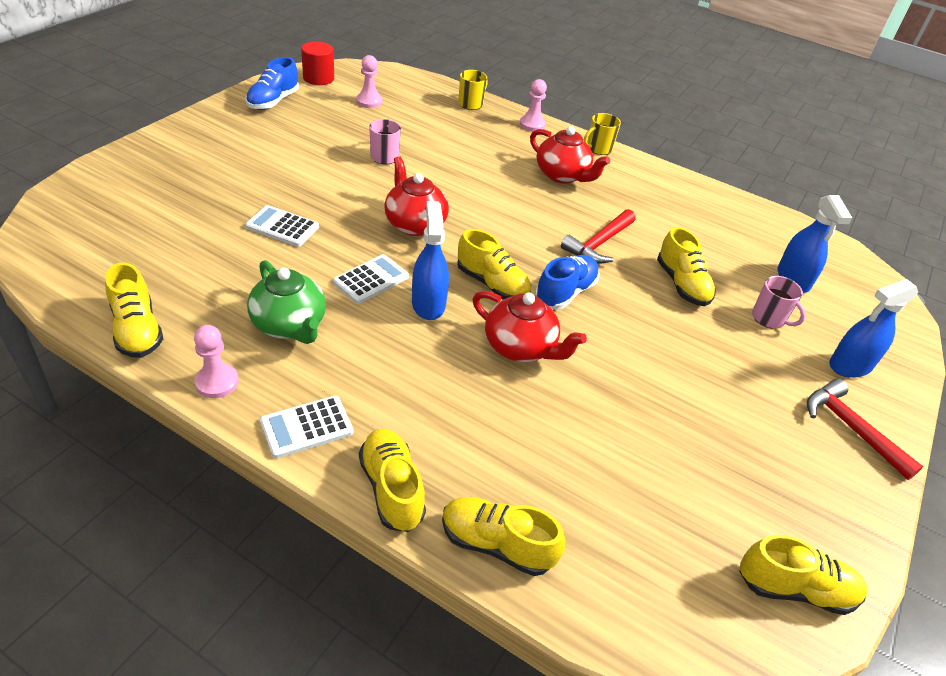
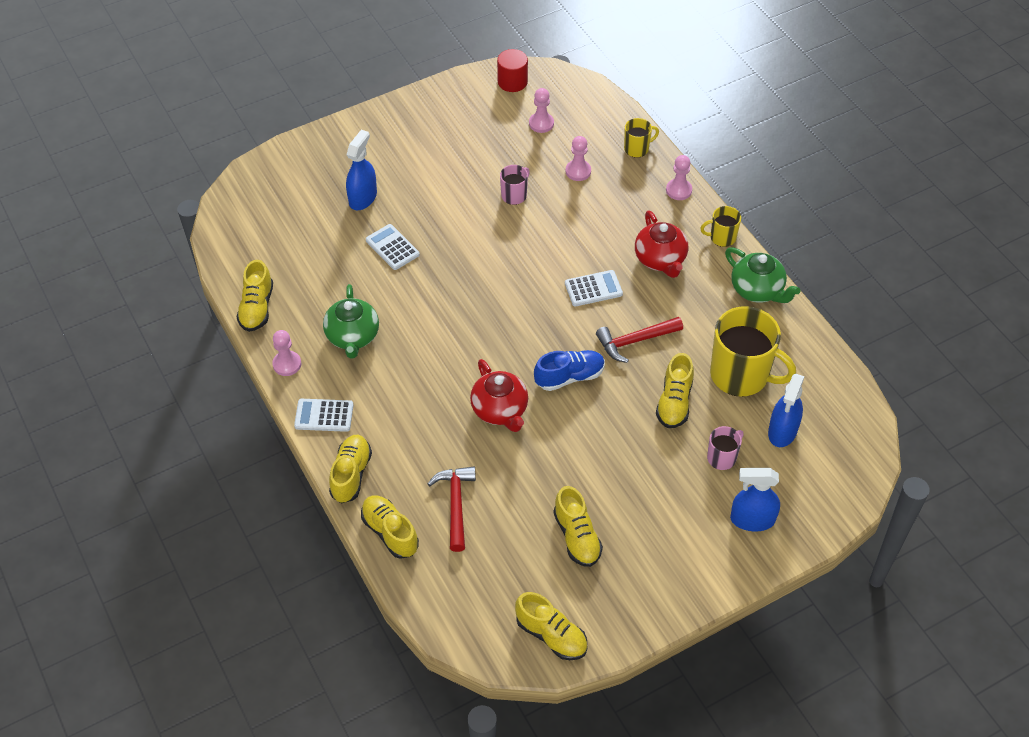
camera: 35 degrees right, 10 degrees up
(273, 101) = (456, 104): blue shoe -> none
(371, 280) = (429, 317): white calculator -> white calculator (593, 289)
(414, 224) = (494, 275): red teapot -> none
(428, 304) = (457, 351): blue spray bottle -> blue spray bottle (363, 198)
(432, 128) = (578, 171): none -> pink pawn
(492, 284) = (517, 350): yellow shoe -> yellow shoe (577, 537)
(663, 178) = (757, 290): none -> green teapot
(714, 245) = (741, 375): none -> yellow mug
(769, 318) = (722, 457): pink mug -> pink mug turned 120 degrees counterclockwise
(851, 428) = (699, 563): red hammer -> red hammer (456, 505)

